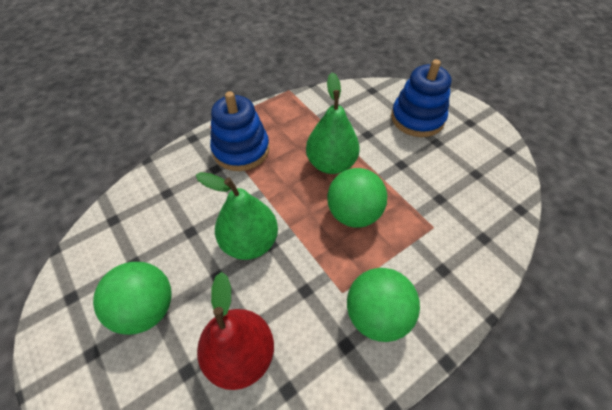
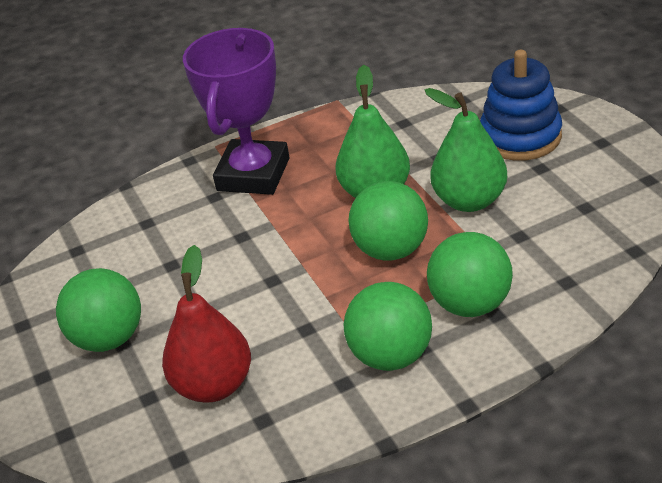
camera: 15 degrees right, 15 degrees down
(241, 150) = (253, 174): blue stacking toy -> purple trophy
(250, 242) = (245, 277): green pear -> green pear (469, 201)
(423, 261) = (470, 304): none -> green ball

